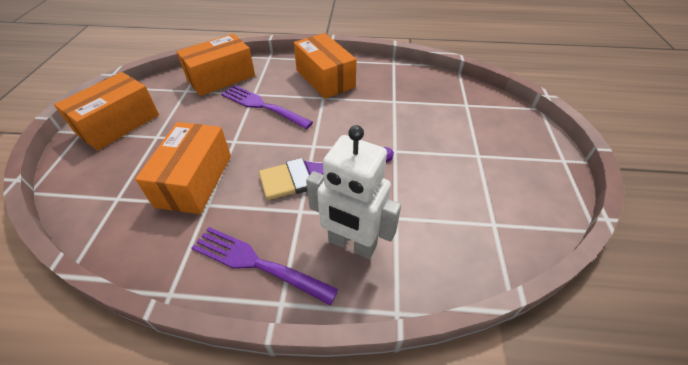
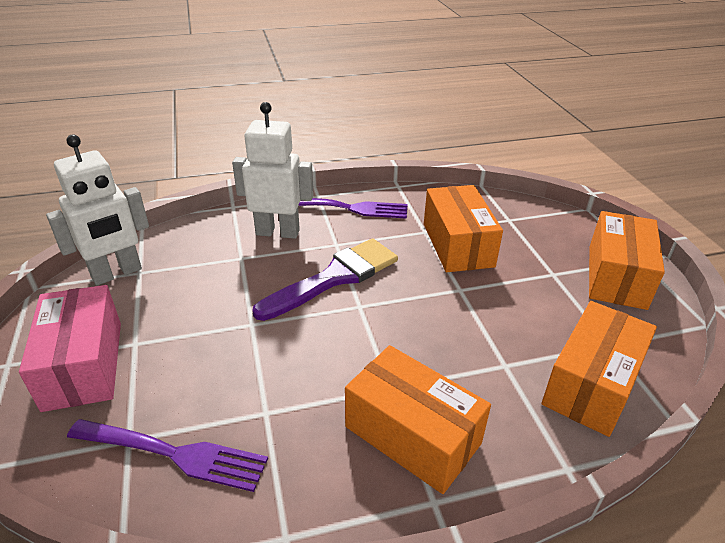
camera: 160 degrees right, 10 degrees down
(263, 106) = (469, 346): purple fork -> purple fork (172, 454)
(509, 148) = (84, 364): none -> pink box
(515, 227) = (117, 273): none -> white robot

